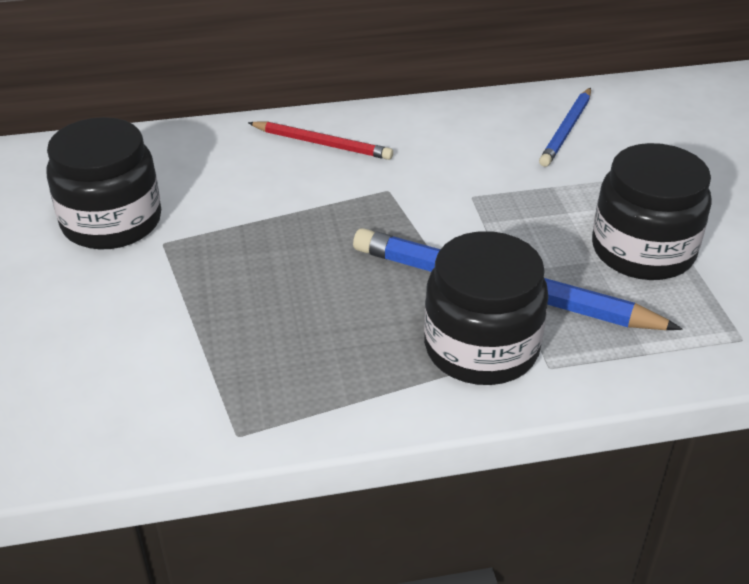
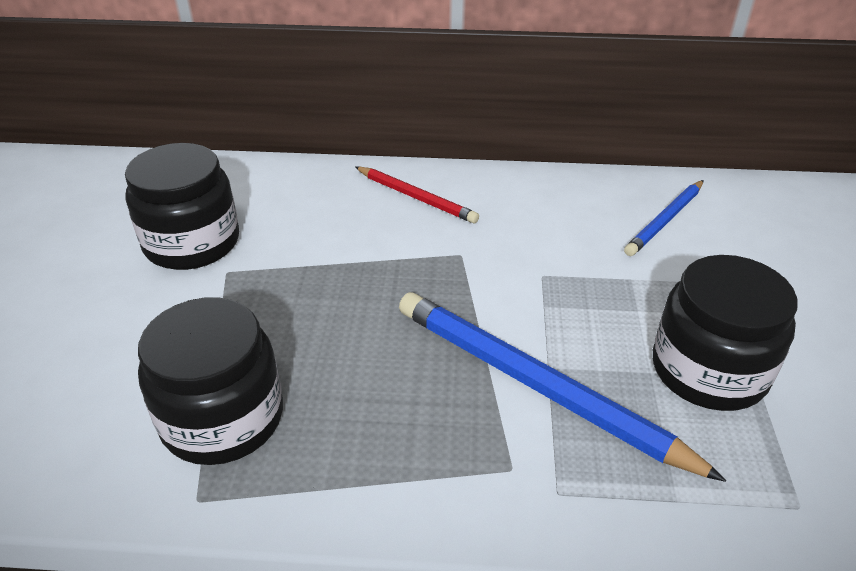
camera: 15 degrees right, 0 degrees up
(481, 348) = (490, 452): black jar -> black jar (222, 418)

